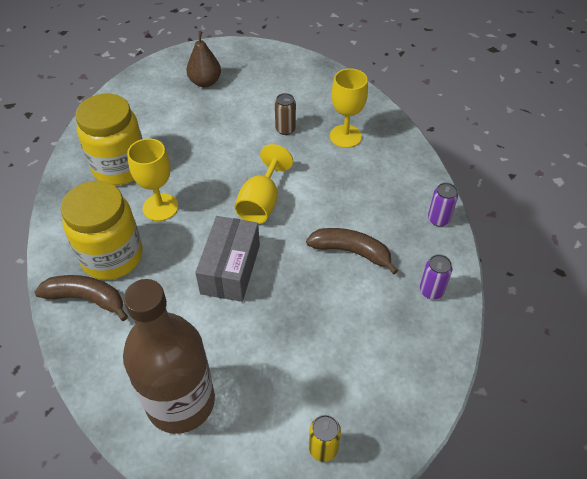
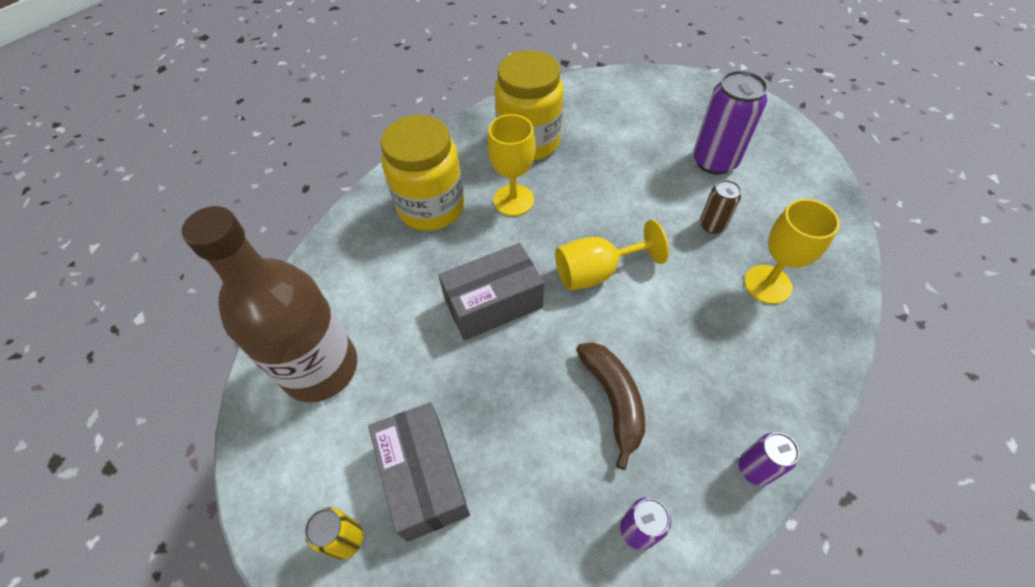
camera: 55 degrees right, 5 degrees up
(86, 299) = (375, 223): brown banana -> none
(205, 82) = (694, 123): brown pear -> none
(243, 95) = (714, 161): none -> purple can
(318, 380) = (424, 477): none -> grey box

